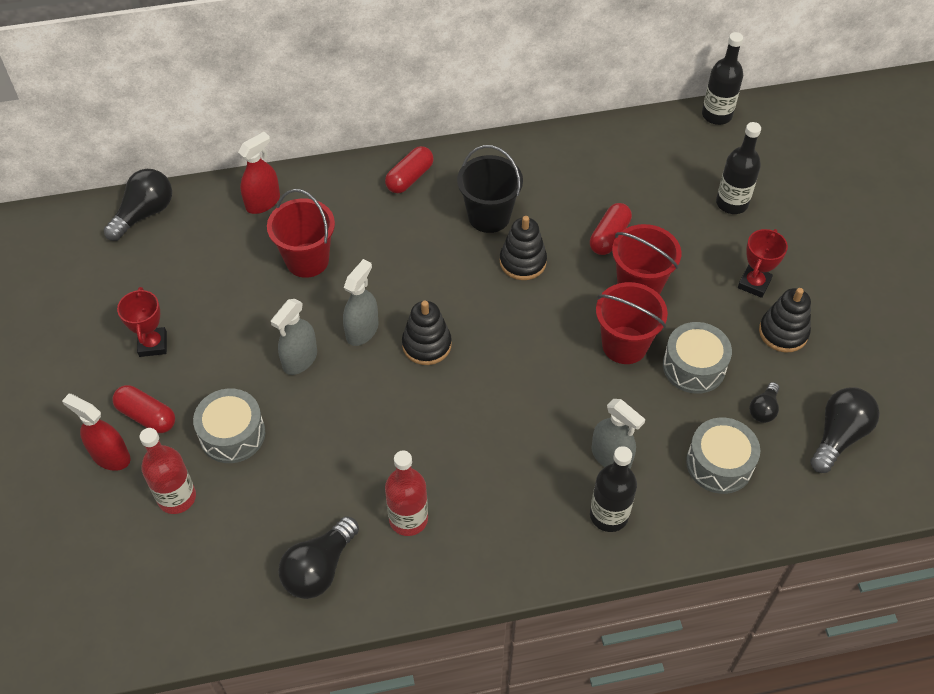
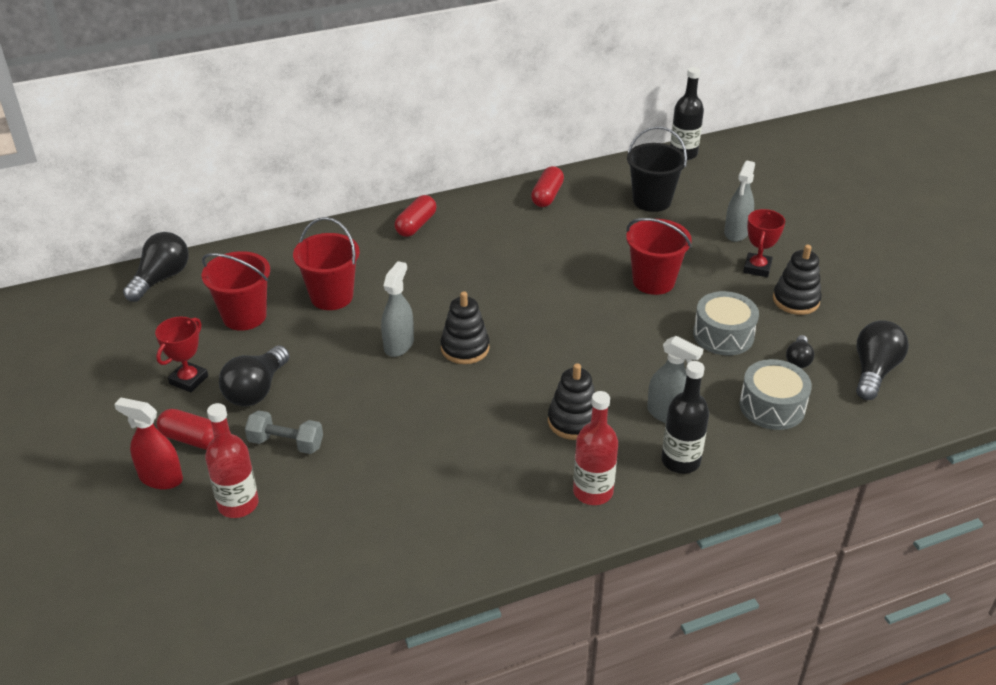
camera: 10 degrees left, 15 degrees down
(153, 344) = (189, 380): red trophy -> red trophy turned 45 degrees clockwise
(232, 434) = (286, 443): grey drum -> grey dumbbell
(263, 202) = (278, 257): red spray bottle -> none
(300, 359) = (342, 374): grey spray bottle -> grey spray bottle (736, 232)
(319, 569) = (402, 545): black light bulb -> black light bulb (256, 390)
(408, 519) = (483, 490): red bottle -> red bottle (593, 492)
(489, 216) = (498, 245): black bucket -> black bucket (652, 201)
(523, 262) = (539, 275): black stacking toy -> black stacking toy (573, 421)
(609, 237) = (614, 248): red capsule -> red capsule (547, 196)
(624, 345) = (653, 326): red bucket -> red bucket (244, 316)
(732, 203) = (717, 213): black bottle -> none

